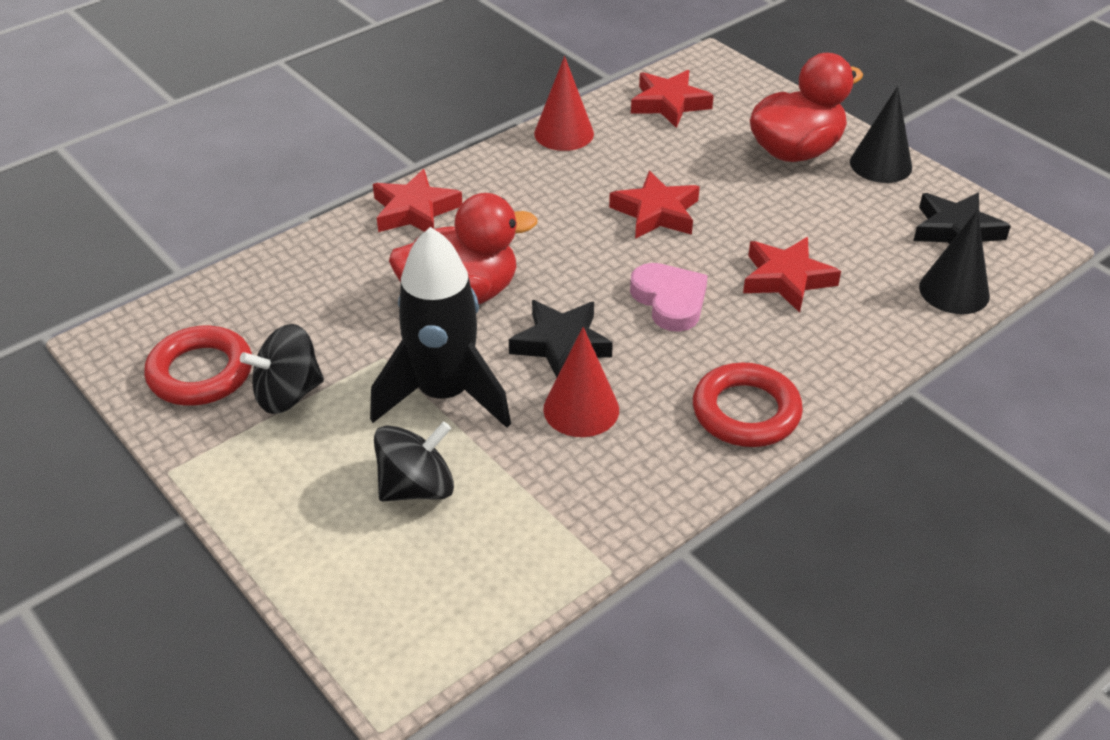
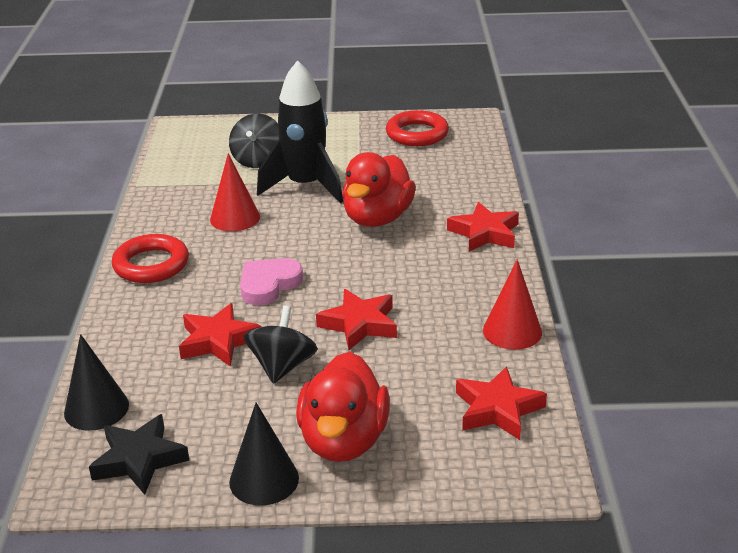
camera: 130 degrees right, 10 degrees down
(288, 394) = (368, 149): black spinning top -> black spinning top (282, 366)
(561, 344) = (290, 232): black star -> none
(670, 300) = (268, 285): pink heart -> pink heart turned 120 degrees clockwise

